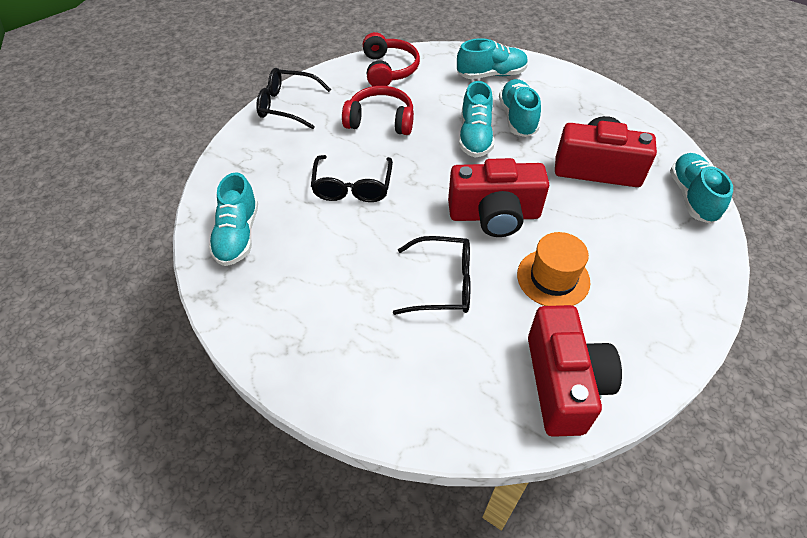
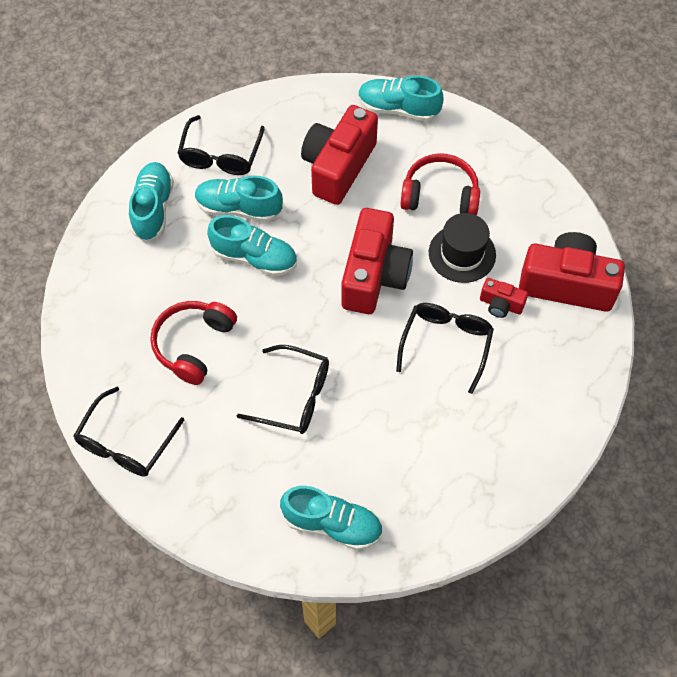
camera: 75 degrees left, 10 degrees up
(388, 70) = (99, 314): red headphones -> red headphones (440, 195)
(508, 323) = (500, 305): none -> red camera
(553, 278) = (462, 253): orange hat -> black hat
(562, 97) = (220, 155): none -> black glasses

